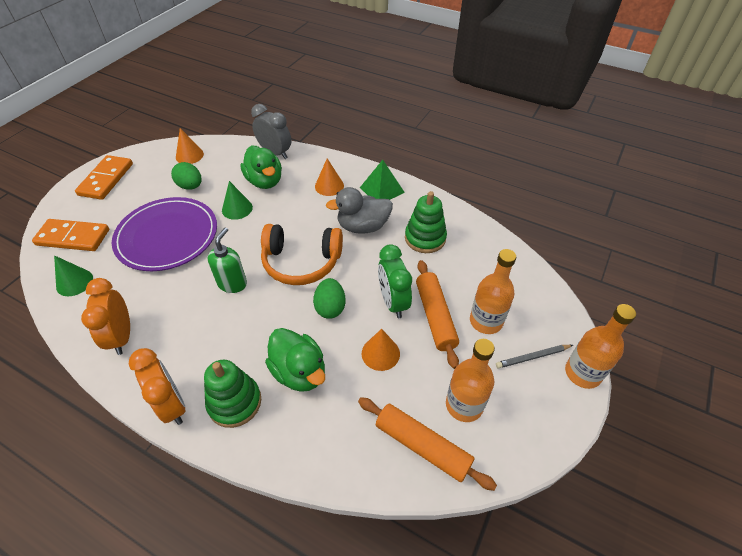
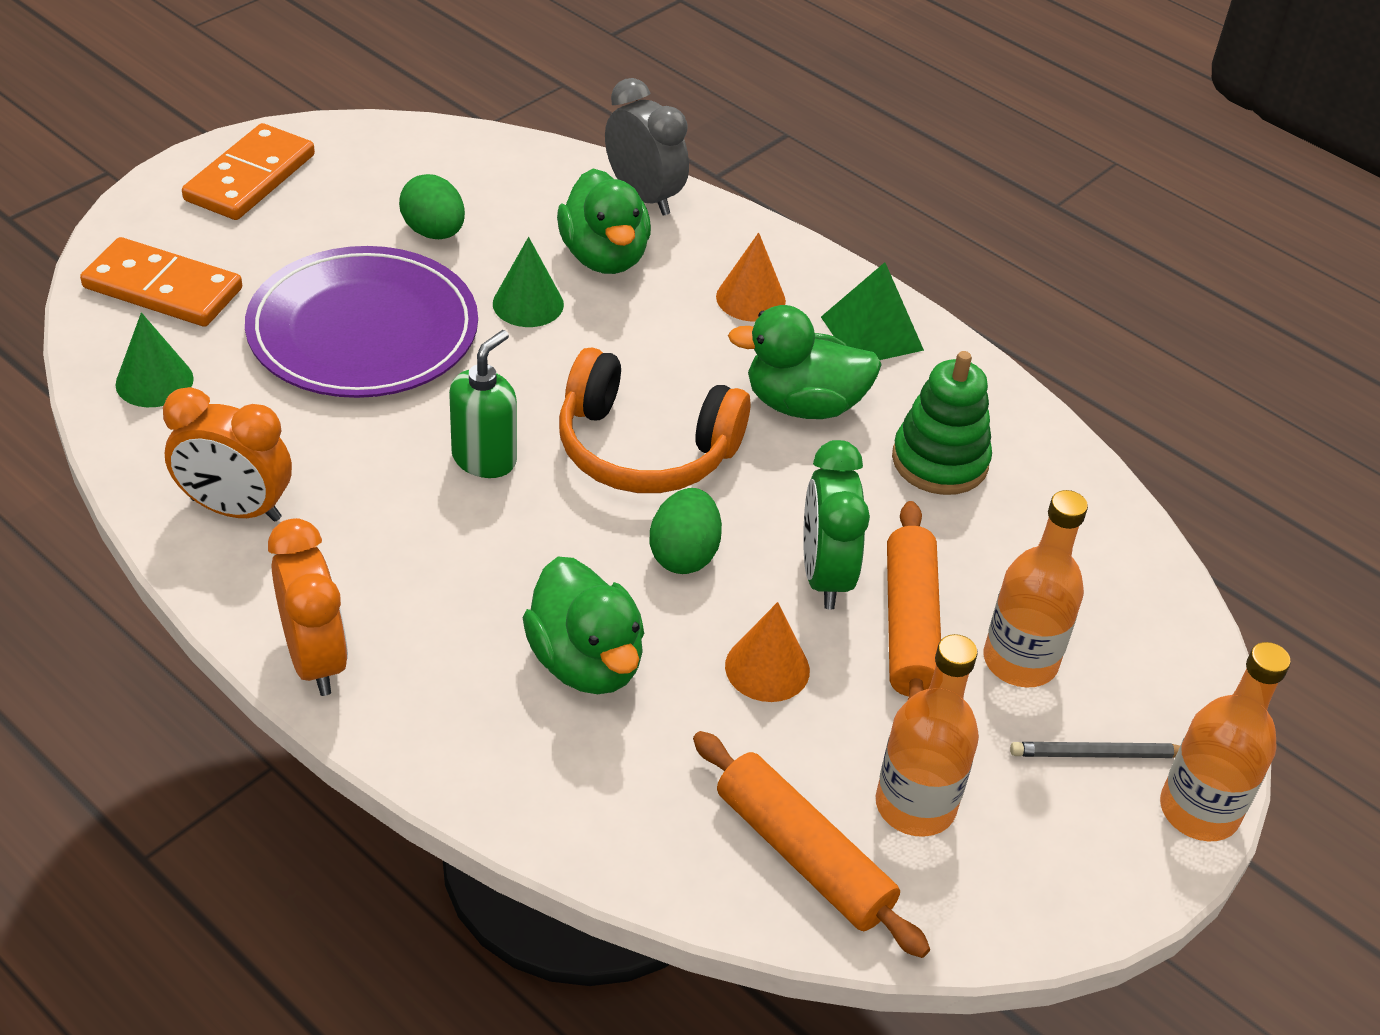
camera: 10 degrees right, 5 degrees down
(122, 336) = (235, 509): orange clock -> orange clock turned 75 degrees counterclockwise
(189, 155) = (445, 162): orange cone -> none
(234, 402) = (441, 685): green stacking toy -> none
(363, 226) = (803, 404): grey duck -> green duck

